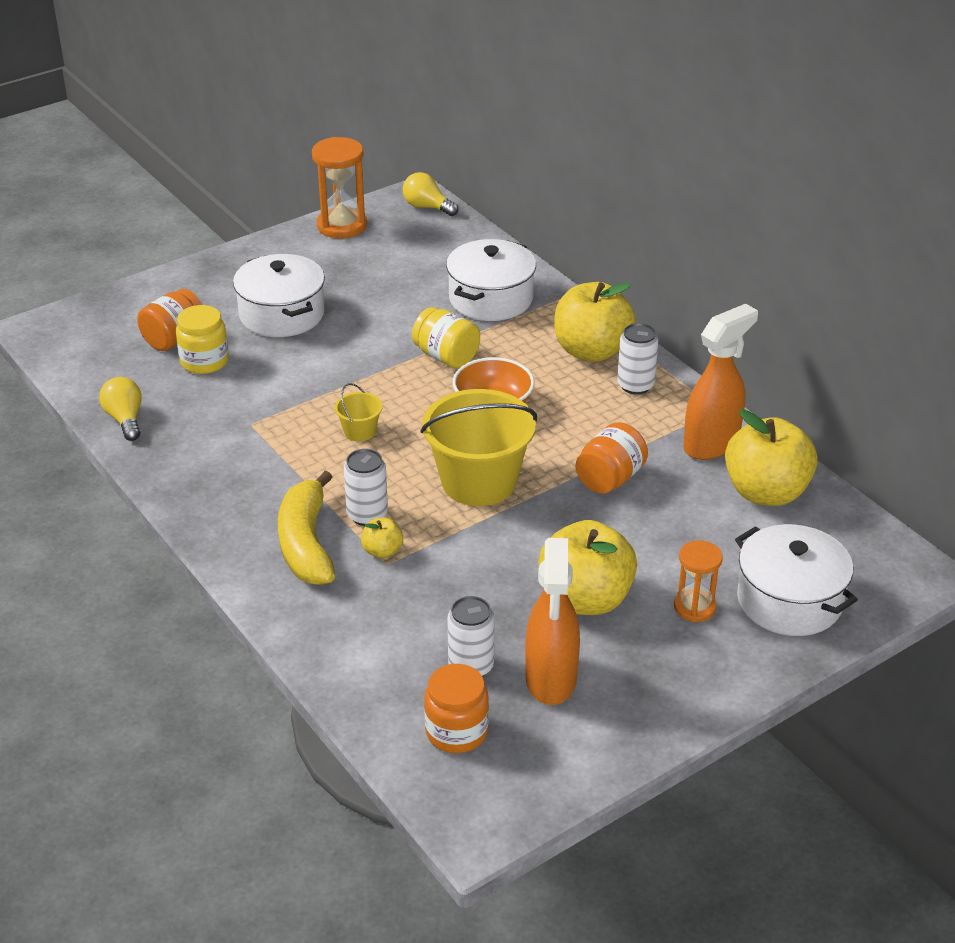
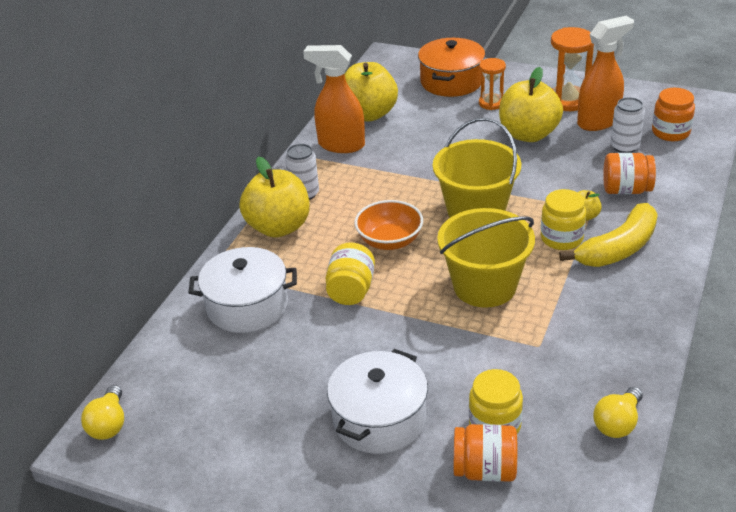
camera: 120 degrees left, 0 degrees up
(342, 226) = (188, 469): orange hourglass -> orange hourglass (567, 101)
(360, 431) = (484, 286): yellow bucket -> yellow bucket, size x2.26
(367, 515) = (561, 238): white can -> yellow jar
(610, 478) = (415, 166): orange jar -> orange jar (626, 190)
(789, 600) = (451, 81): white pot -> orange pot

